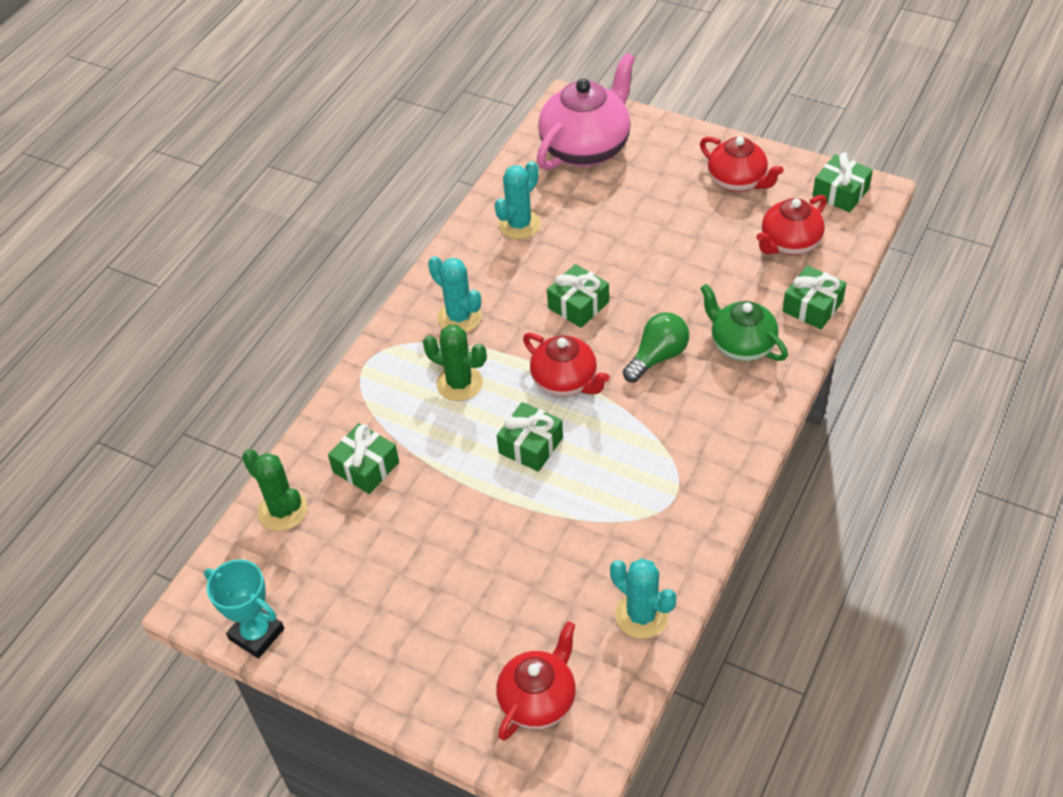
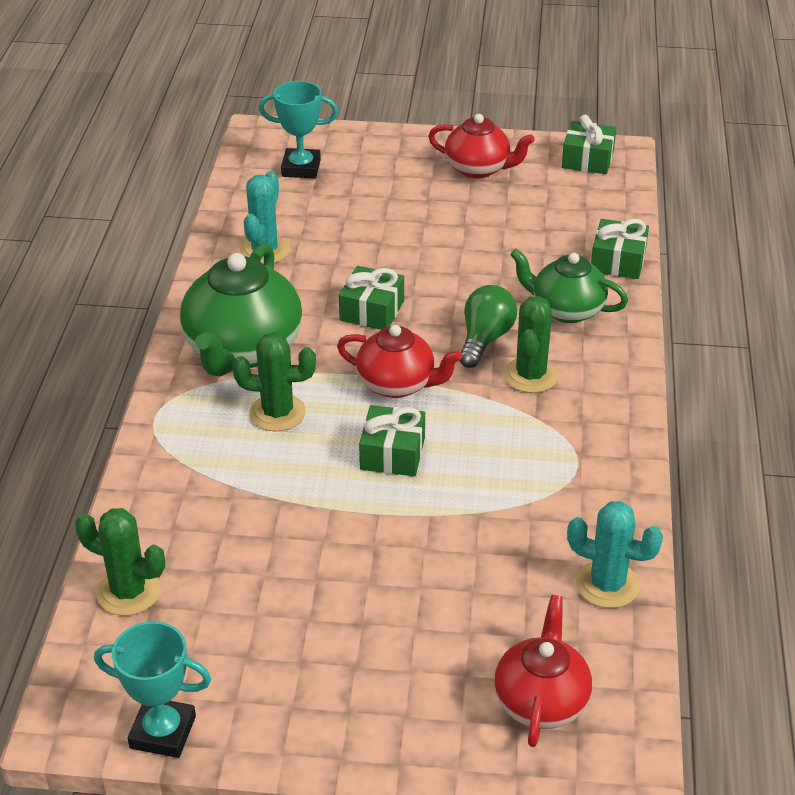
camera: 25 degrees left, 10 degrees down
(366, 467) = (210, 521): green gift -> none
(459, 317) = (243, 350): turquoise cactus -> green teapot
(586, 148) = (301, 168): pink teapot -> turquoise trophy
(678, 402) = (530, 375): none -> green cactus
(789, 244) = (562, 212): red teapot -> none

